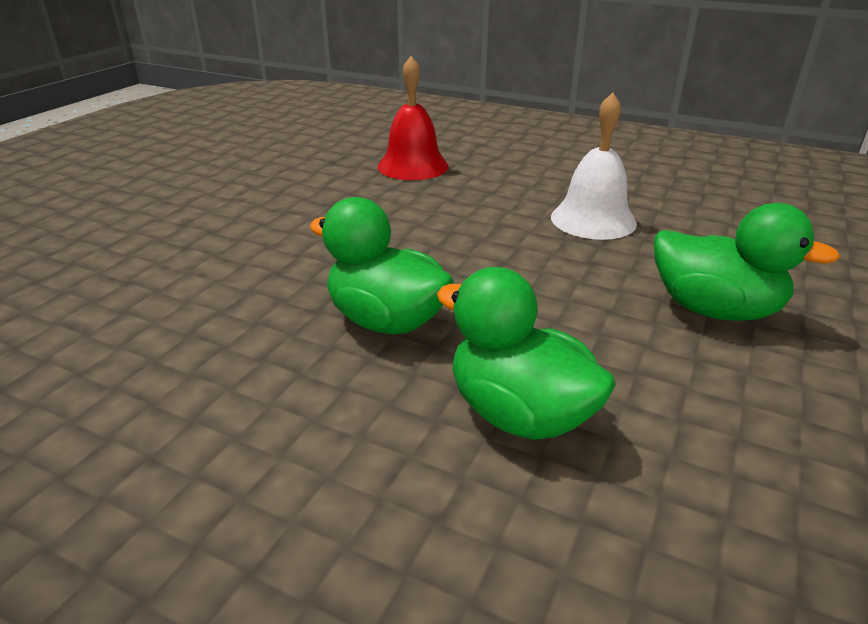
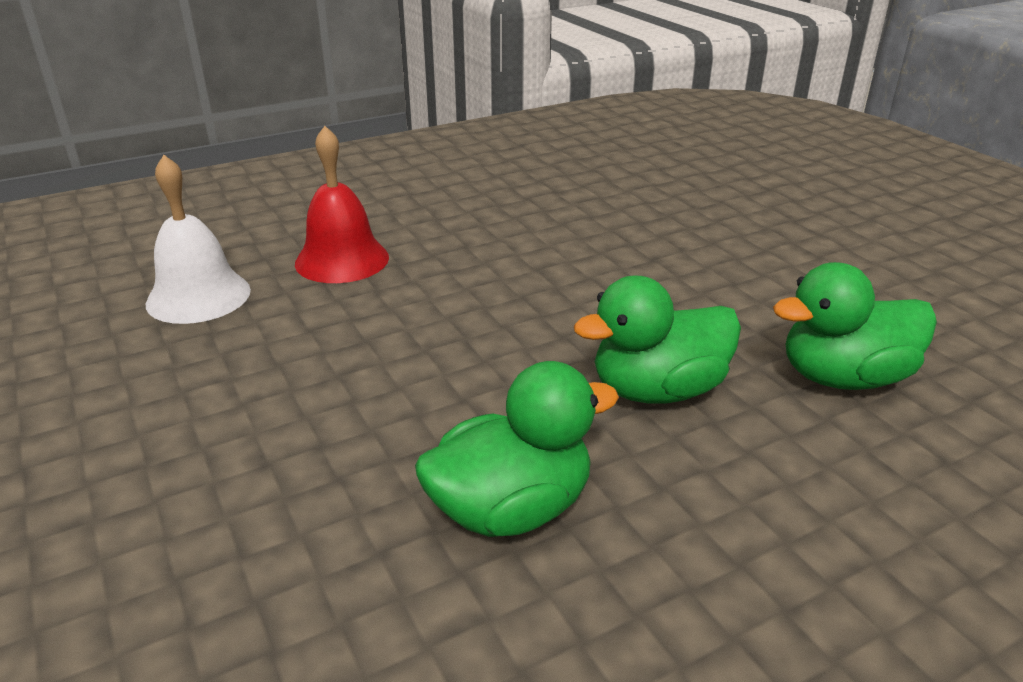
camera: 55 degrees left, 0 degrees up
(593, 220) = (584, 227): white bell -> white bell (198, 296)
(714, 310) = (767, 247): green duck -> green duck (511, 509)

